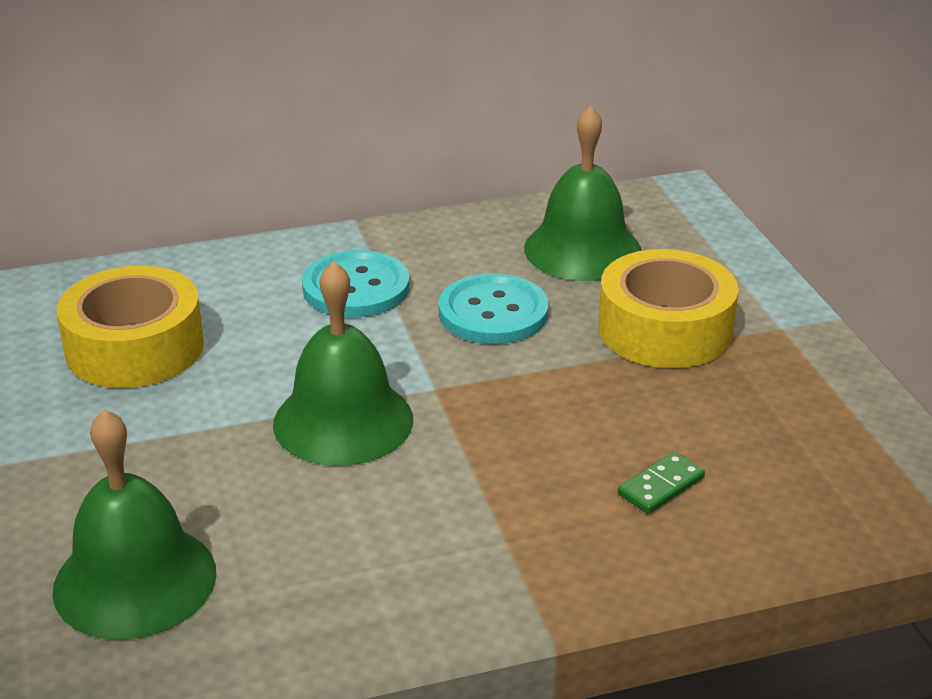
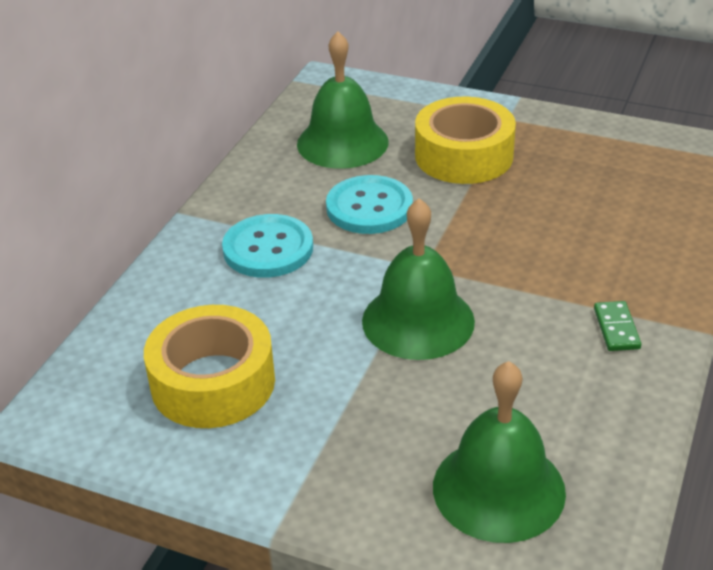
camera: 50 degrees left, 5 degrees up
(660, 486) = (610, 230): green domino -> green domino (616, 328)

